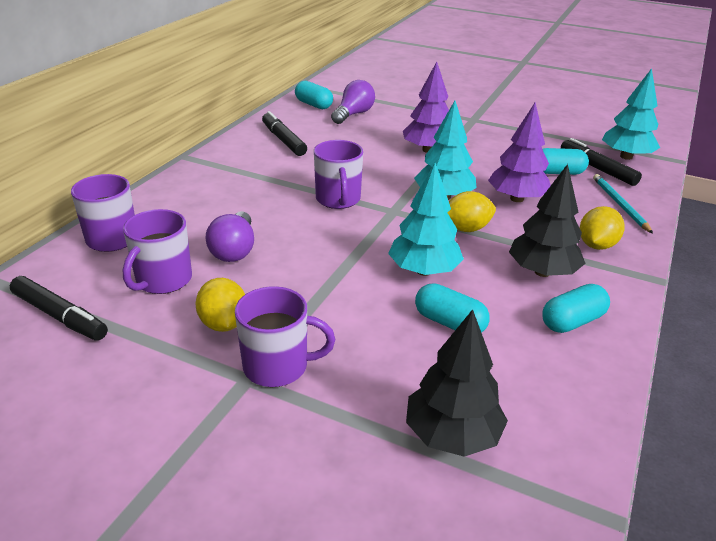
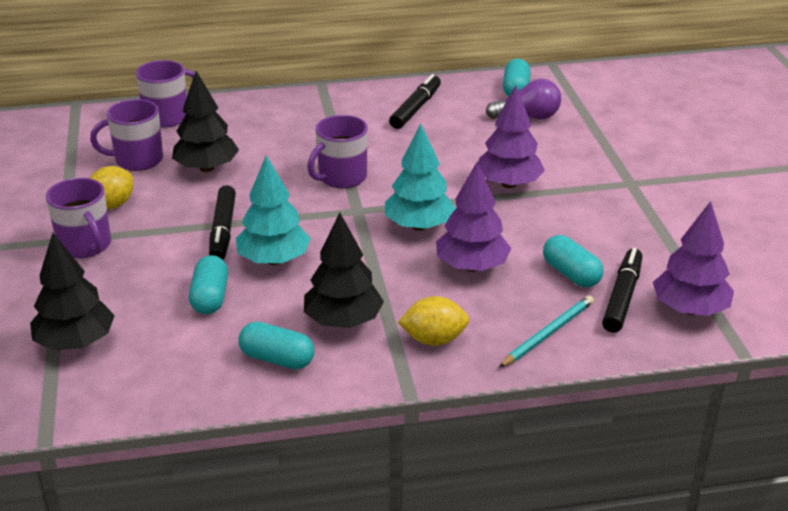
camera: 55 degrees right, 0 degrees up
(60, 316) = (62, 146): black marker -> black marker (223, 231)
(234, 250) = (206, 168): purple light bulb -> black tree
(466, 229) = (372, 257): yellow lemon -> none
(626, 156) = (690, 309): turquoise tree -> purple tree

